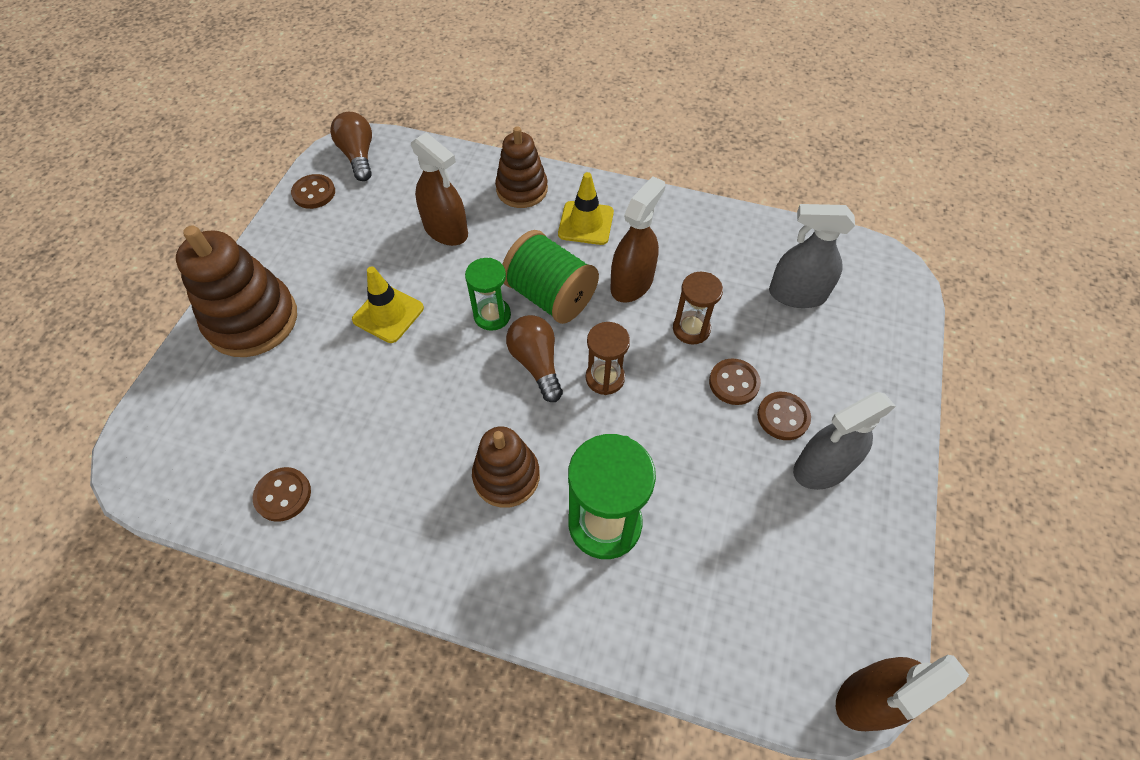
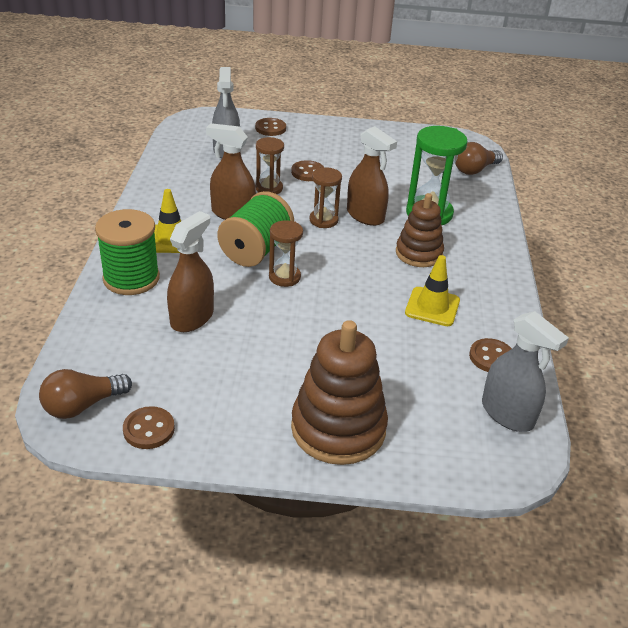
camera: 105 degrees left, 20 degrees down
(388, 314) = (301, 336): yellow traffic cone -> yellow traffic cone (432, 307)
(492, 315) = (284, 277): green hourglass -> brown hourglass
(522, 189) = (131, 278): brown stacking toy -> green spool
(536, 363) = (323, 250): brown light bulb -> brown light bulb (475, 170)
(783, 417) = (326, 157): brown button -> brown button (270, 128)
(822, 468) = (355, 146): grey spray bottle -> grey spray bottle (507, 414)
(868, 698) = (471, 139): brown spray bottle -> brown spray bottle (365, 216)

